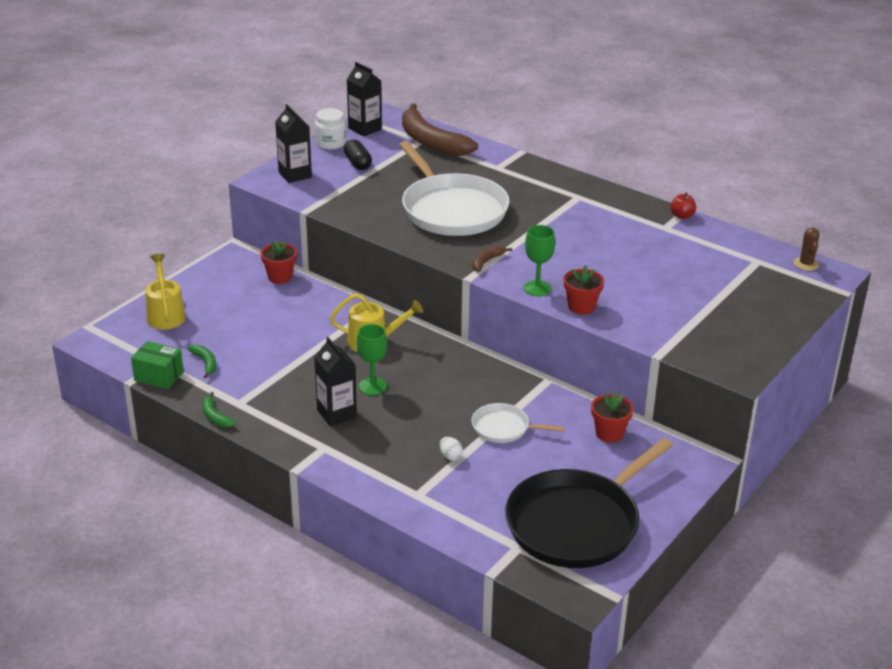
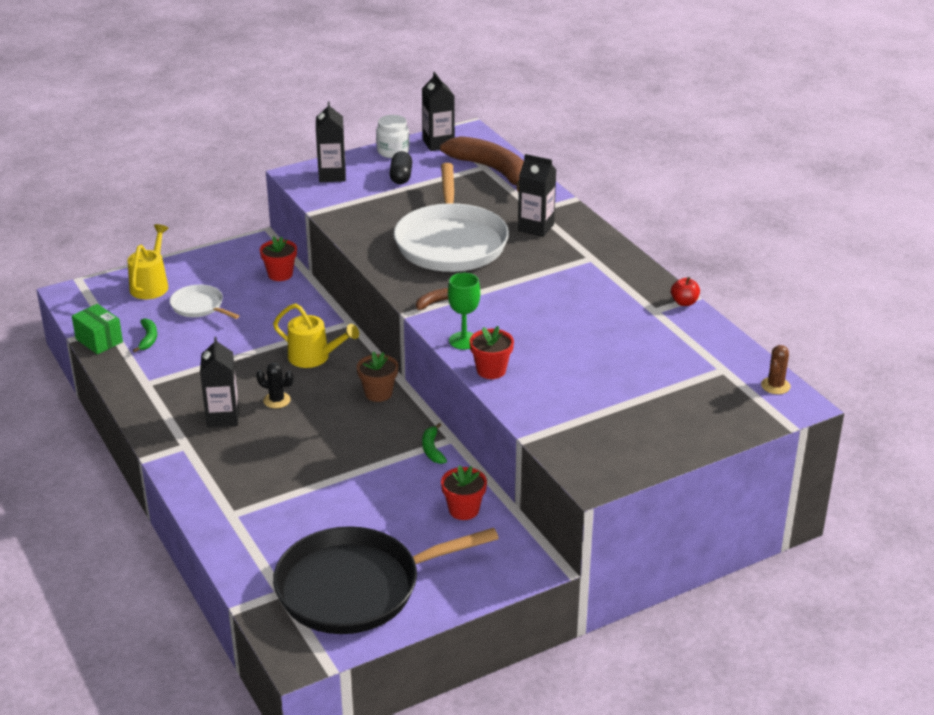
camera: 25 degrees right, 0 degrees up
(215, 416) = (116, 390): green banana -> green banana (432, 449)
(372, 386) = (277, 400): green goblet -> black cactus
(431, 142) = (492, 170): brown banana -> brown banana turned 150 degrees clockwise
(450, 456) = (292, 487): white egg -> none
(456, 357) = (378, 393): none -> brown flower pot
(503, 428) = (365, 474): white pan -> white pan (199, 306)
(511, 182) = (536, 227): none -> black carton

